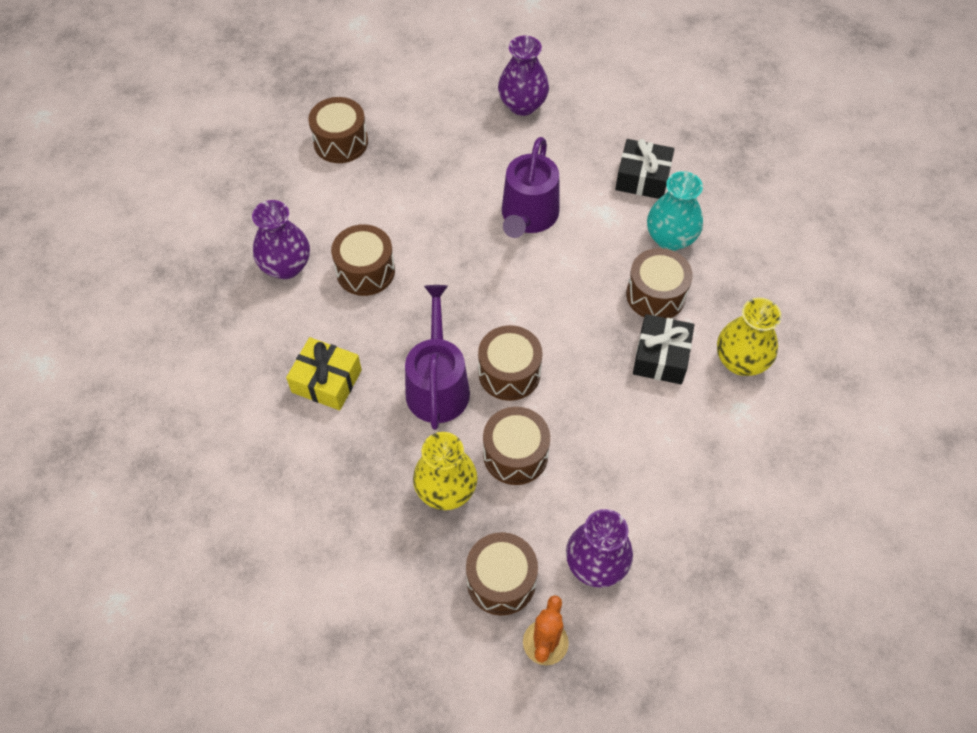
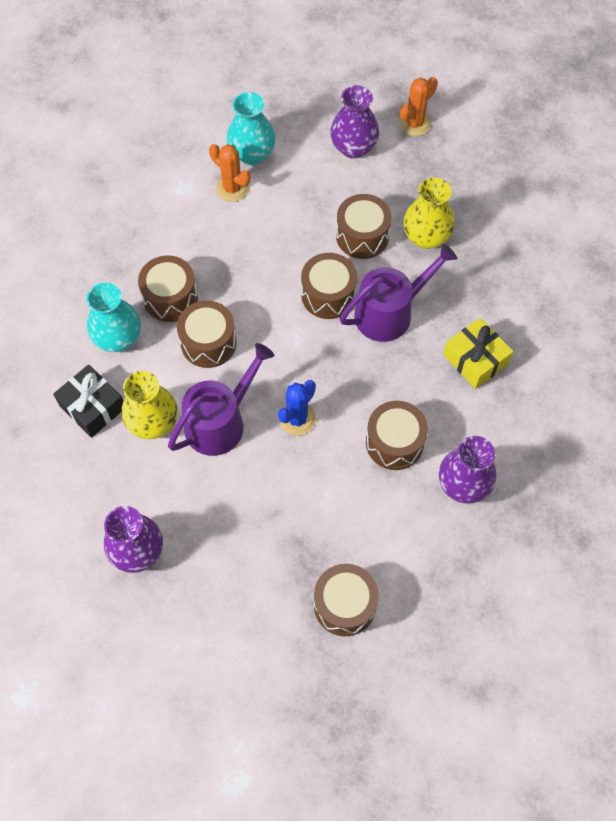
camera: 150 degrees left, 5 degrees up
(437, 385) = (389, 313): purple watering can -> purple watering can turned 150 degrees counterclockwise
(464, 249) = (297, 419): none -> blue cactus
(501, 581) = (421, 167): brown drum -> brown drum (208, 343)
(661, 357) = (206, 250): black gift -> none
(689, 437) = (232, 188): none -> orange cactus
(701, 491) = (252, 154): none -> turquoise vase
(740, 361) = (151, 218): yellow vase -> yellow vase (153, 422)

